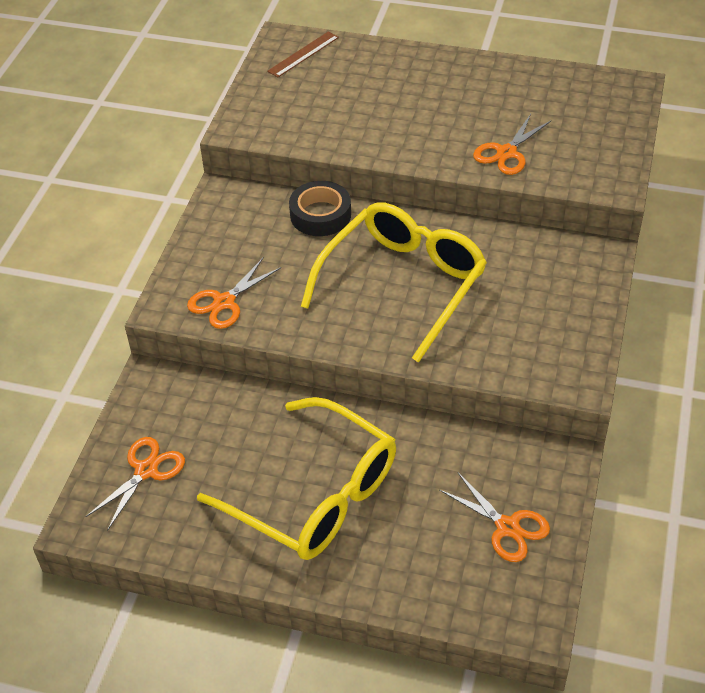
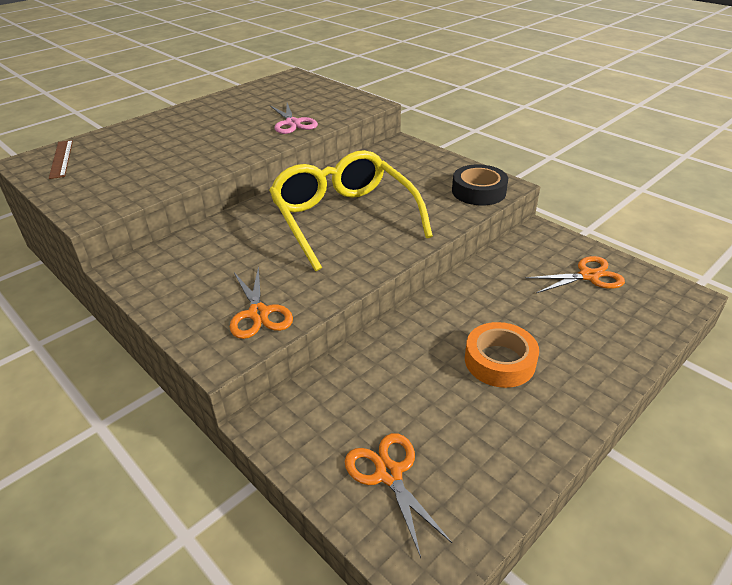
camera: 60 degrees left, 10 degrees down
(315, 495) = (499, 361): yellow glasses -> orange tape
(320, 215) = (224, 229): black tape -> black tape (478, 191)
(506, 153) = (292, 123): orange scissors -> pink scissors

